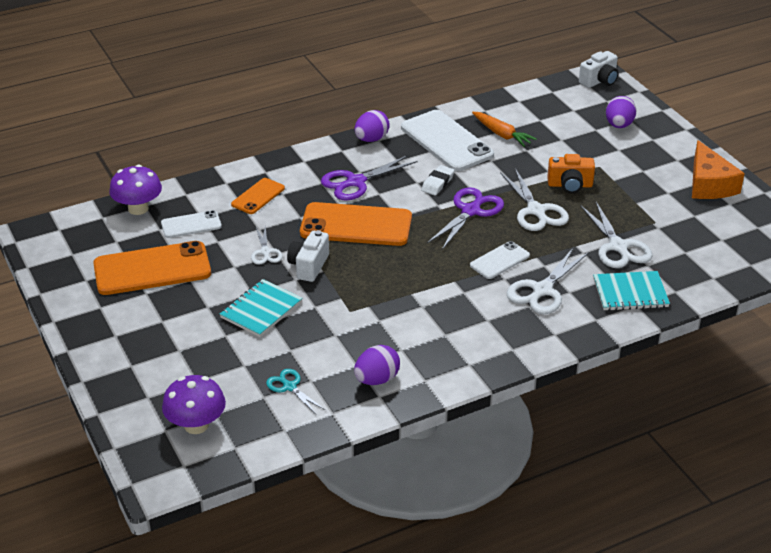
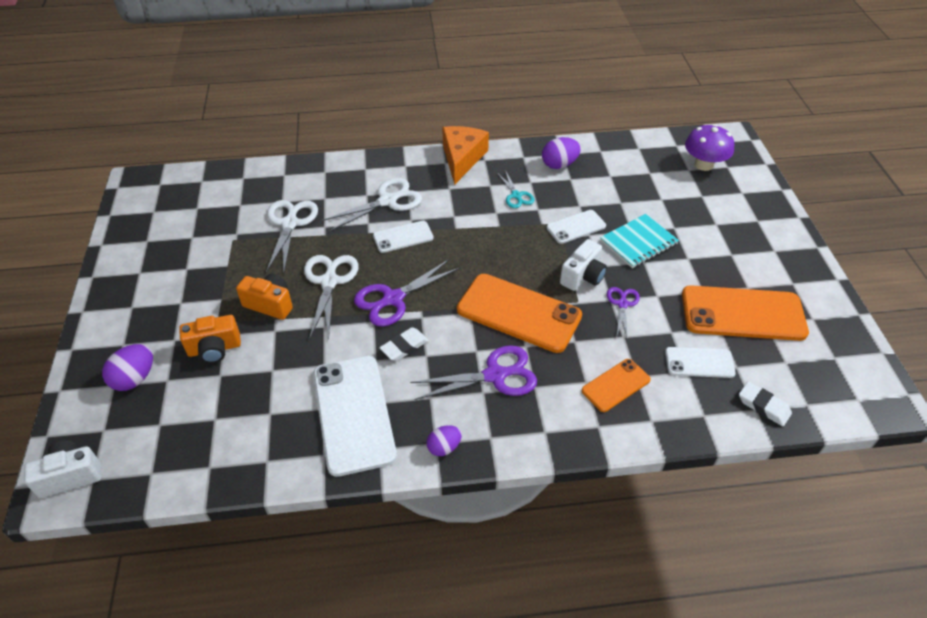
camera: 160 degrees left, 10 degrees up
(138, 208) = (763, 406): purple mushroom -> white eraser
(265, 252) = (622, 304): white scissors -> purple scissors
(289, 387) = (628, 174): turquoise scissors -> turquoise scissors (516, 195)
(331, 310) = (576, 227): none -> white phone
(371, 139) = (444, 447): purple egg -> purple egg, size x0.67
(502, 134) = (280, 405): orange carrot -> none
(582, 151) = (214, 349): none -> orange camera
(630, 293) = (320, 181): turquoise notebook -> none
(709, 184) = (138, 267): orange cheese -> orange cheese (462, 158)

